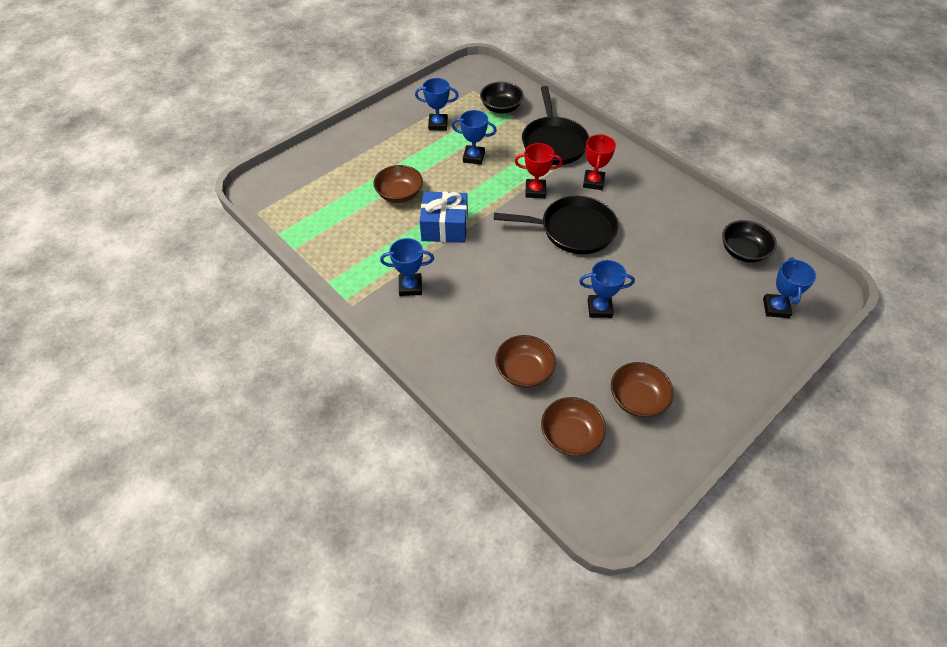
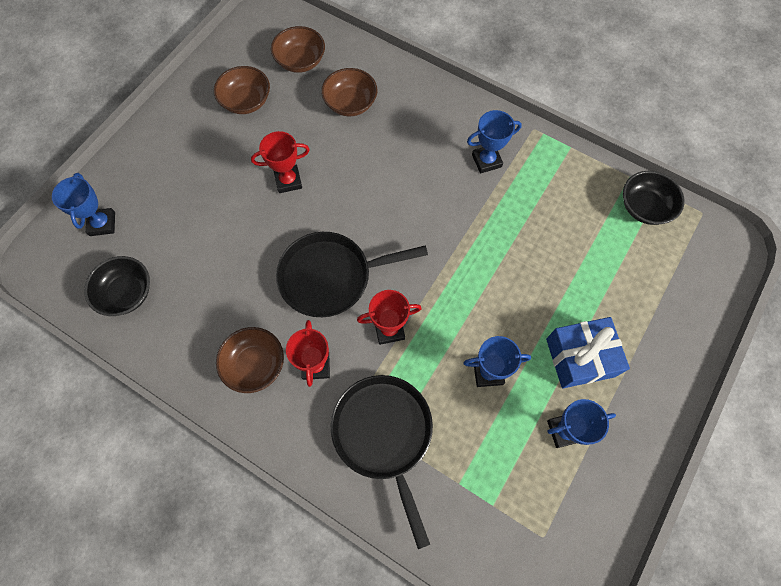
camera: 165 degrees right, 15 degrees up
(399, 194) = (555, 280): brown bowl -> brown bowl (255, 364)
(444, 227) = (481, 244): blue gift -> blue gift (580, 357)
(501, 108) = (484, 500): black bowl -> black bowl (644, 207)
(599, 308) = (288, 181): blue trophy -> red trophy

